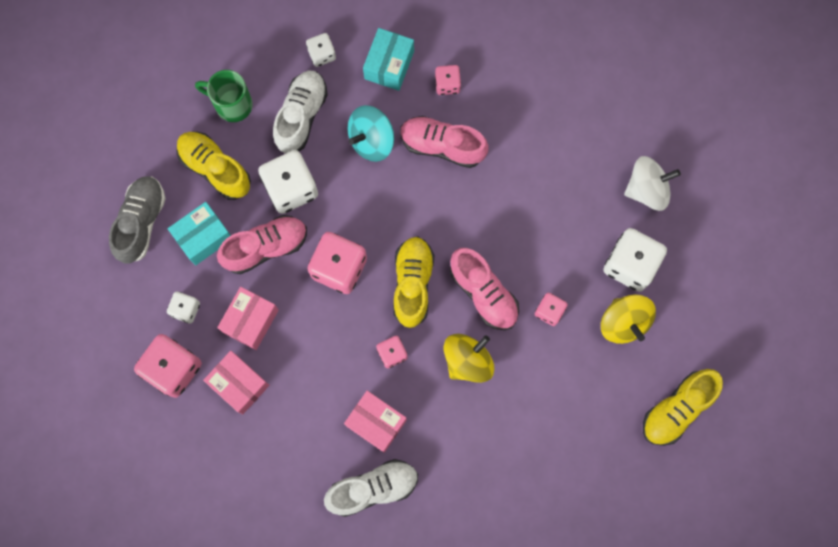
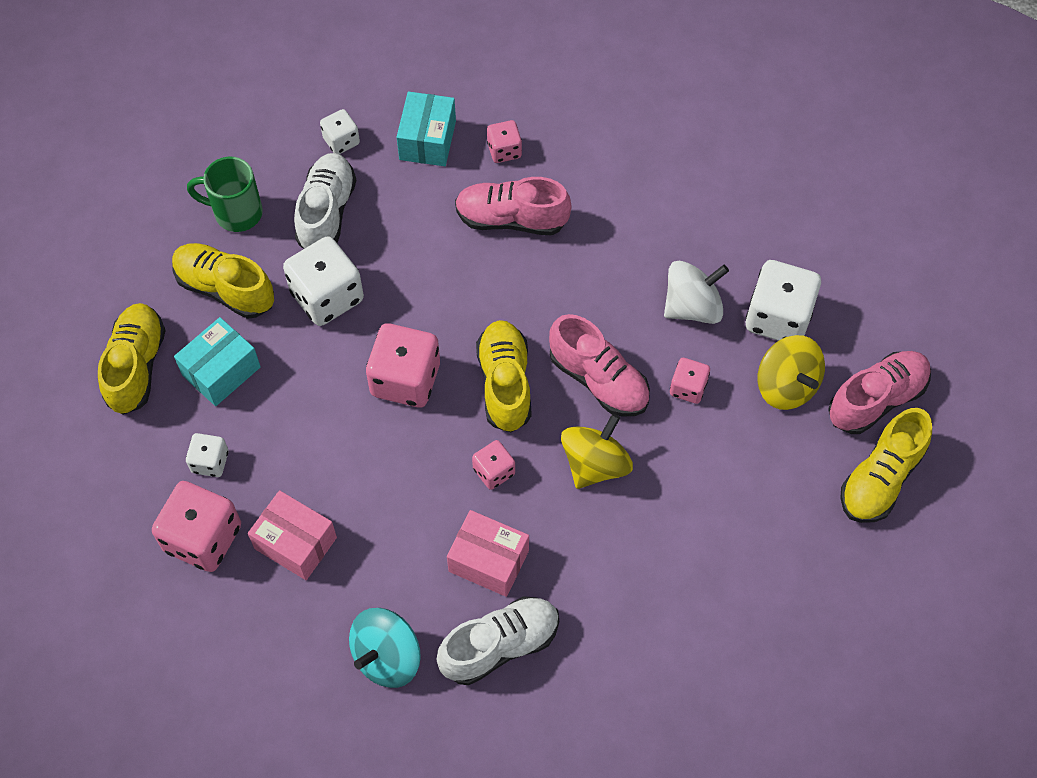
camera: 10 degrees left, 15 degrees down
(141, 222) = (136, 366): grey shoe -> yellow shoe
(250, 321) = (299, 462): pink box -> none
(265, 247) = (305, 370): pink shoe -> pink shoe (876, 399)
(371, 140) = (421, 226): turquoise spinning top -> turquoise spinning top (387, 657)
(647, 189) = (778, 229): white spinning top -> white spinning top (692, 306)

